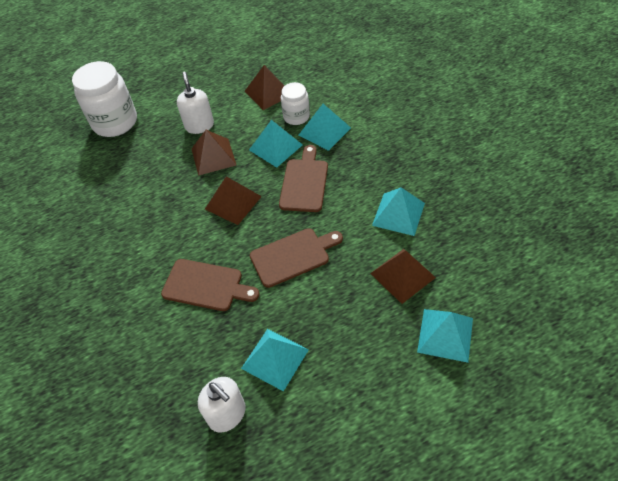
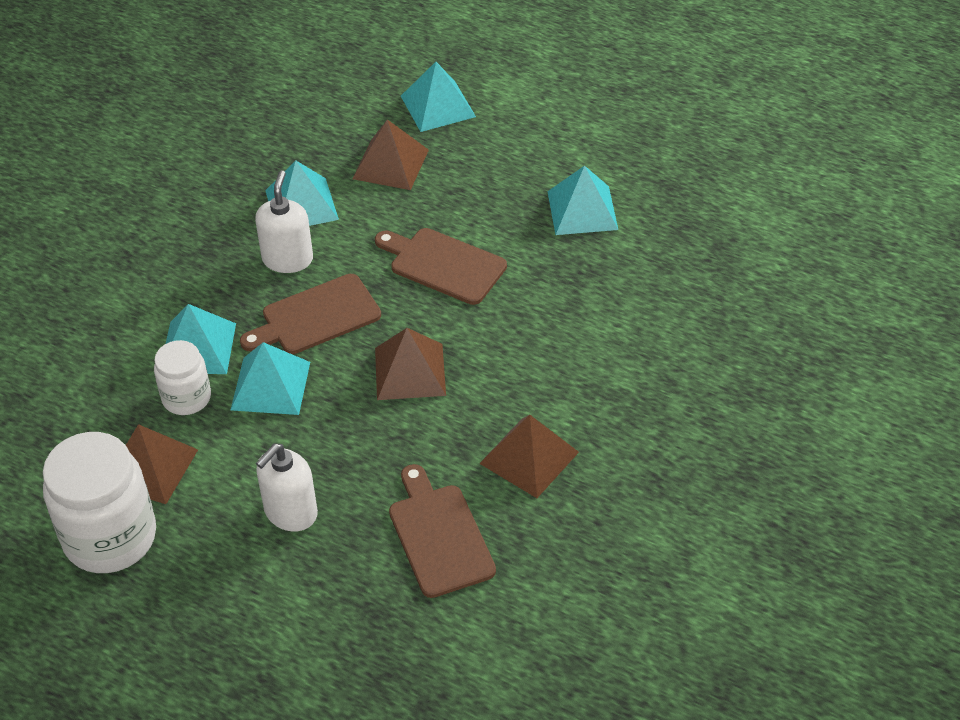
camera: 130 degrees left, 5 degrees down
(115, 122) = (367, 647): white jar -> white jar (110, 537)
(206, 286) = (554, 318): brown cutting board -> brown cutting board (439, 535)
(213, 156) = (343, 449): brown pyramid -> brown pyramid (529, 457)
(227, 414) = (671, 212): white soap dispenser -> white soap dispenser (287, 259)

